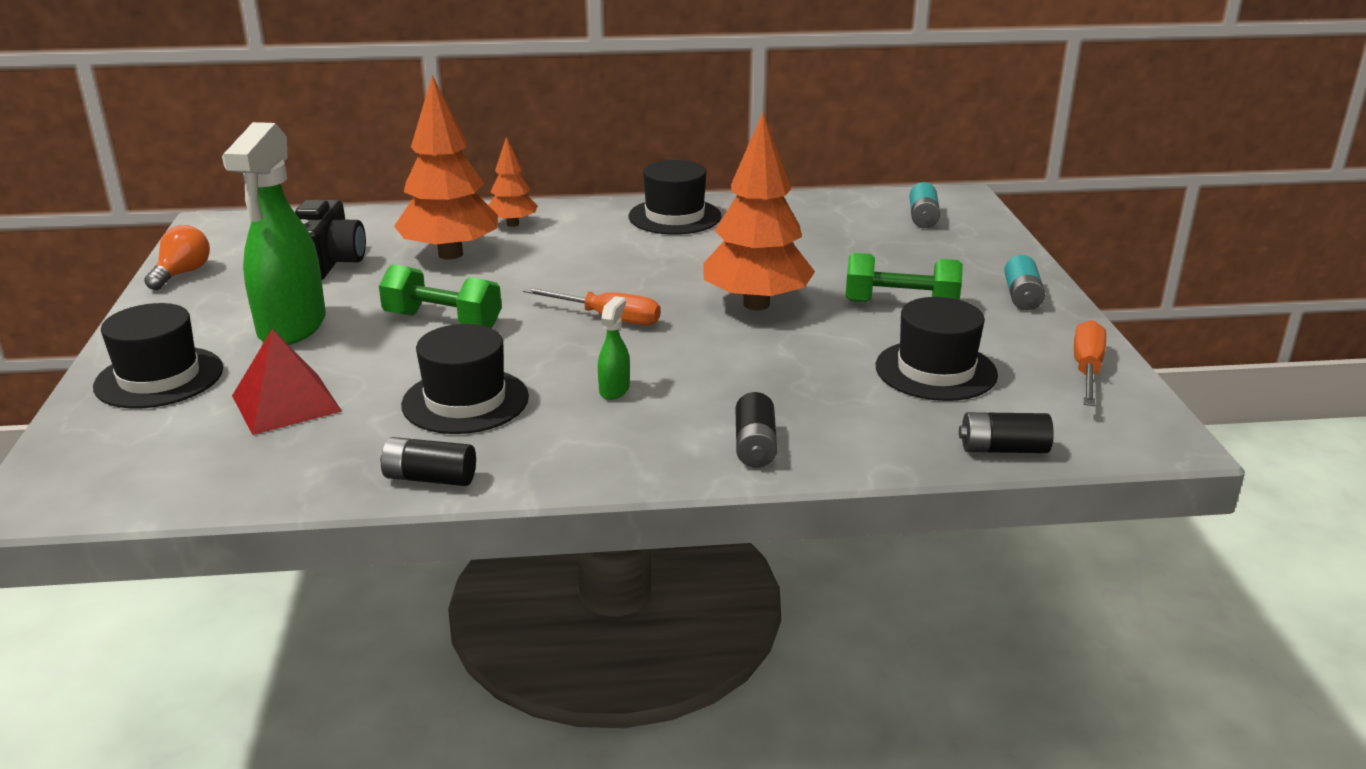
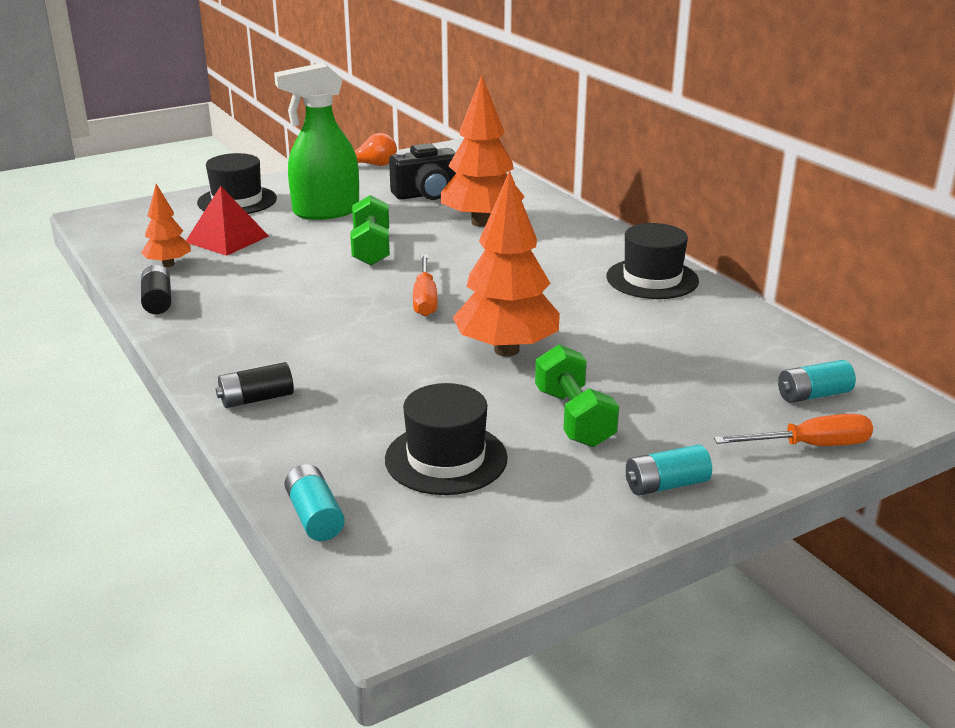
camera: 65 degrees right, 0 degrees up
(465, 401) = (261, 285): black hat -> none
(512, 224) = (559, 227): orange tree -> orange tree (168, 264)
(614, 390) = (310, 328): green spray bottle -> none
(1003, 449) = (315, 517): black battery -> turquoise battery
(1086, 370) = (517, 548): orange screwdriver -> orange screwdriver (810, 446)

